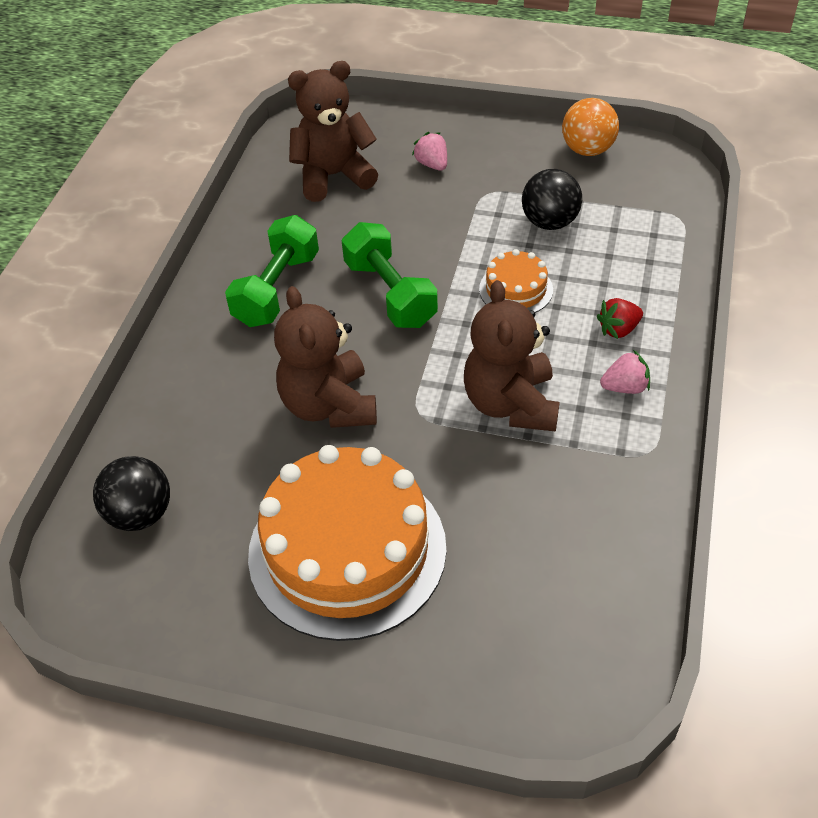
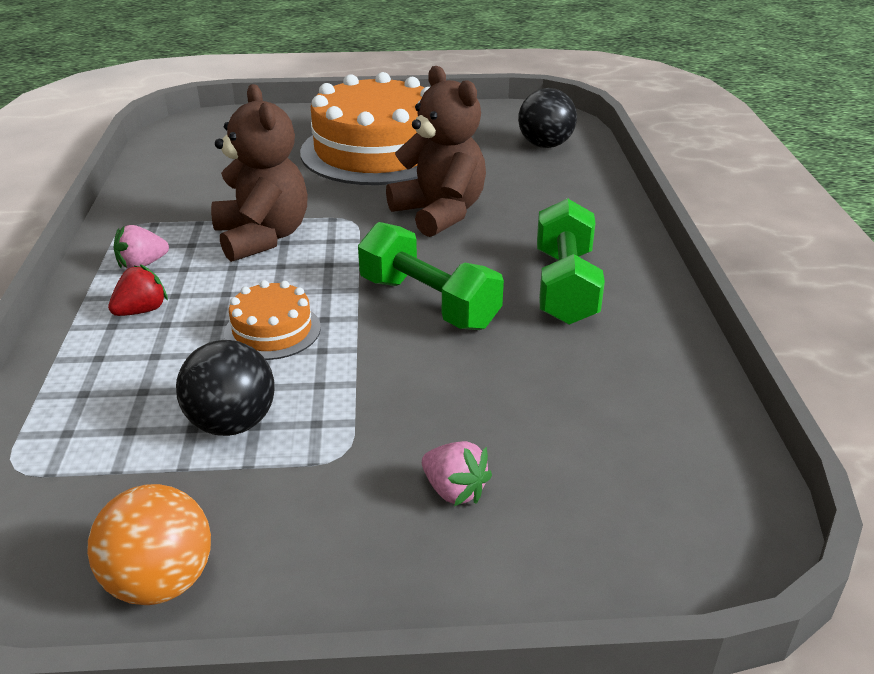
camera: 160 degrees right, 15 degrees down
(333, 176) = (607, 438): brown teddy bear -> none

